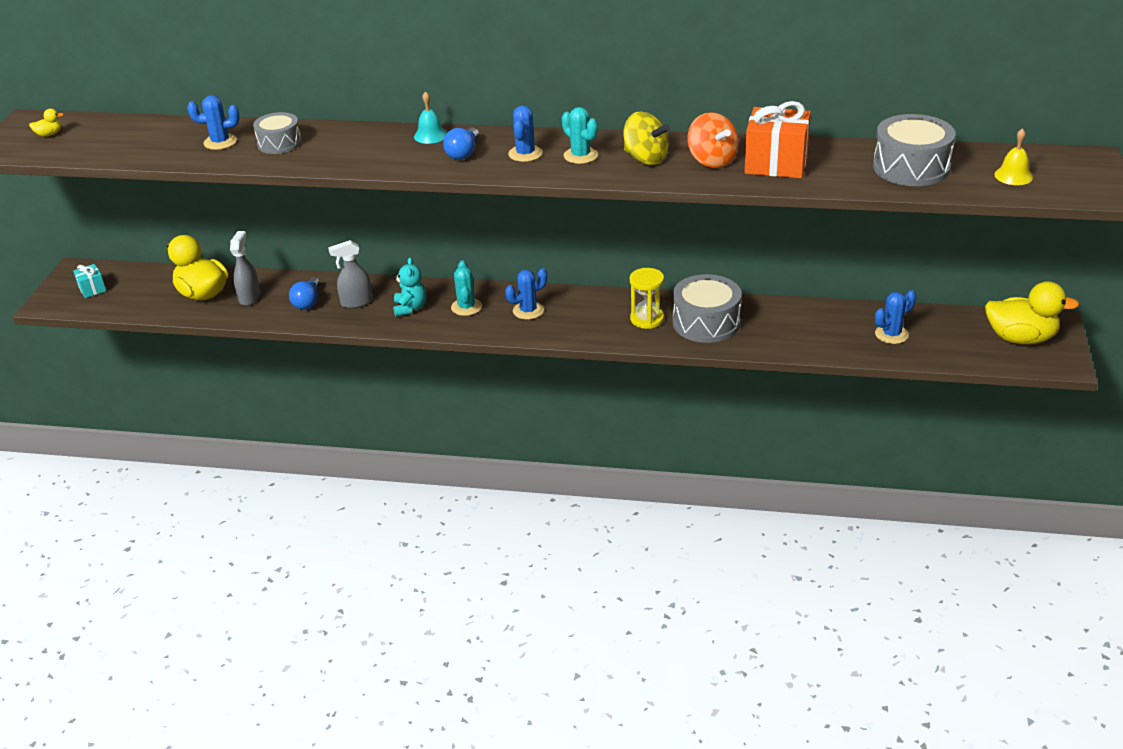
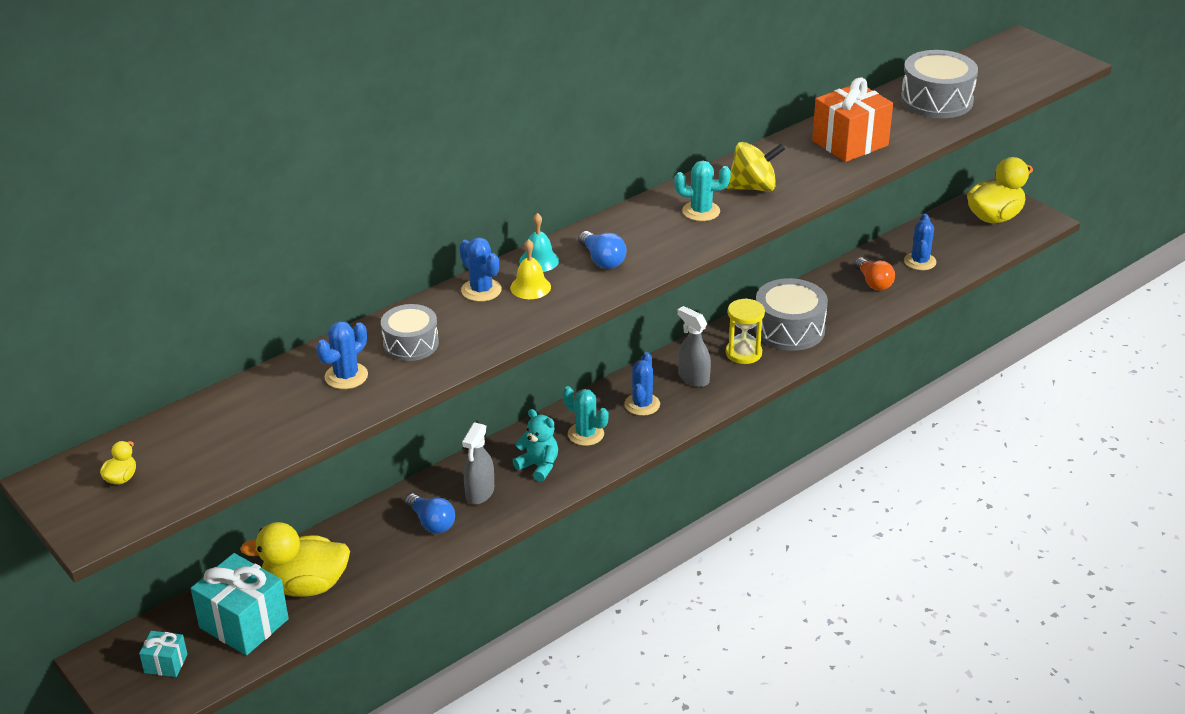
camera: 50 degrees left, 0 degrees up
(149, 293) = (244, 623): none -> turquoise gift
(249, 297) = (364, 556): grey spray bottle -> grey spray bottle (693, 378)
(525, 154) = (654, 233): blue cactus -> blue cactus (481, 290)
(712, 160) = (802, 163): orange spinning top -> none
(826, 328) = (873, 282): none -> orange light bulb
(1013, 176) = (1004, 75): yellow bell -> yellow bell (530, 287)

